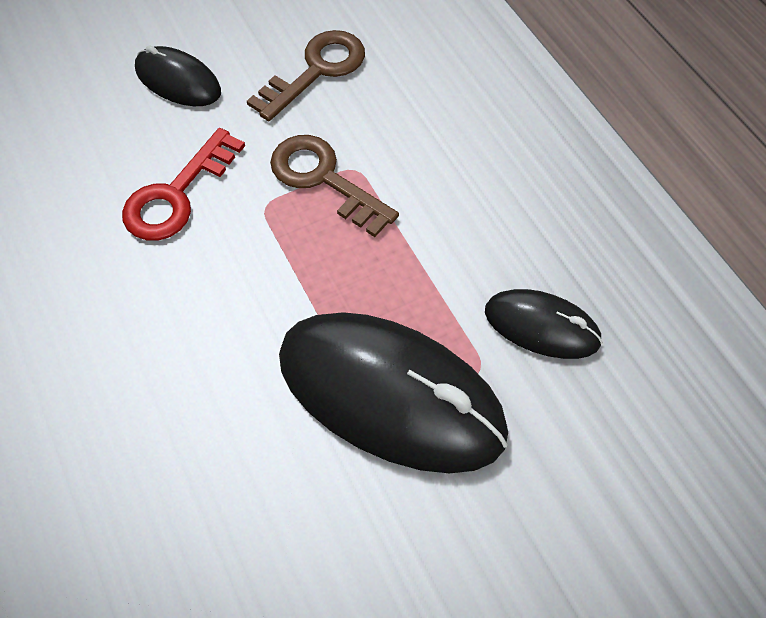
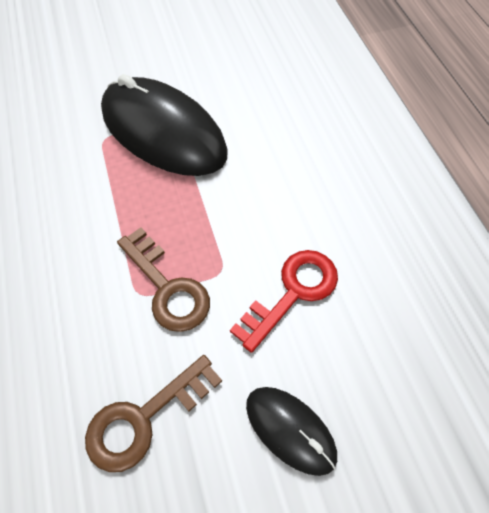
camera: 170 degrees left, 0 degrees up
(541, 326) = (54, 155): black mouse -> none

